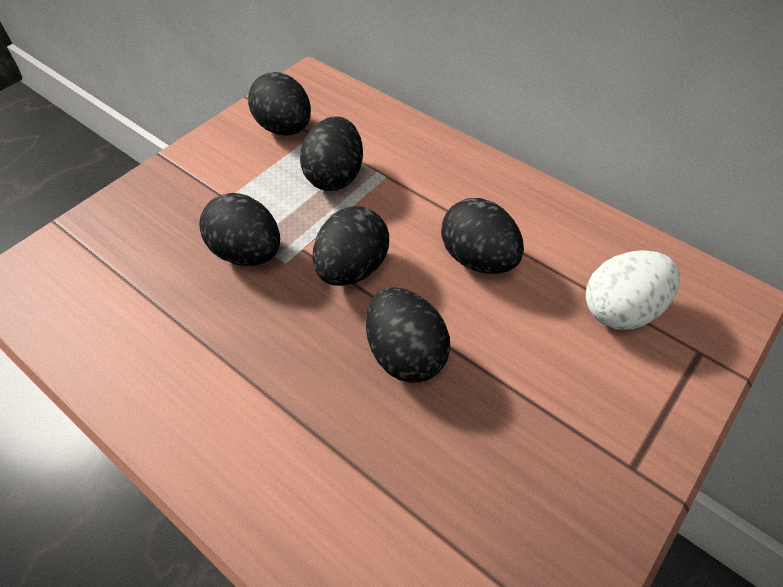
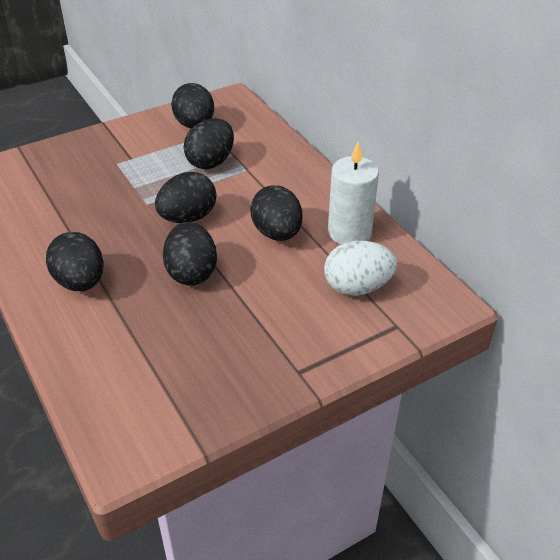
camera: 20 degrees right, 10 degrees down
(247, 253) = (126, 192): black egg -> black egg (80, 282)
(562, 232) = (349, 232): none -> white candle

